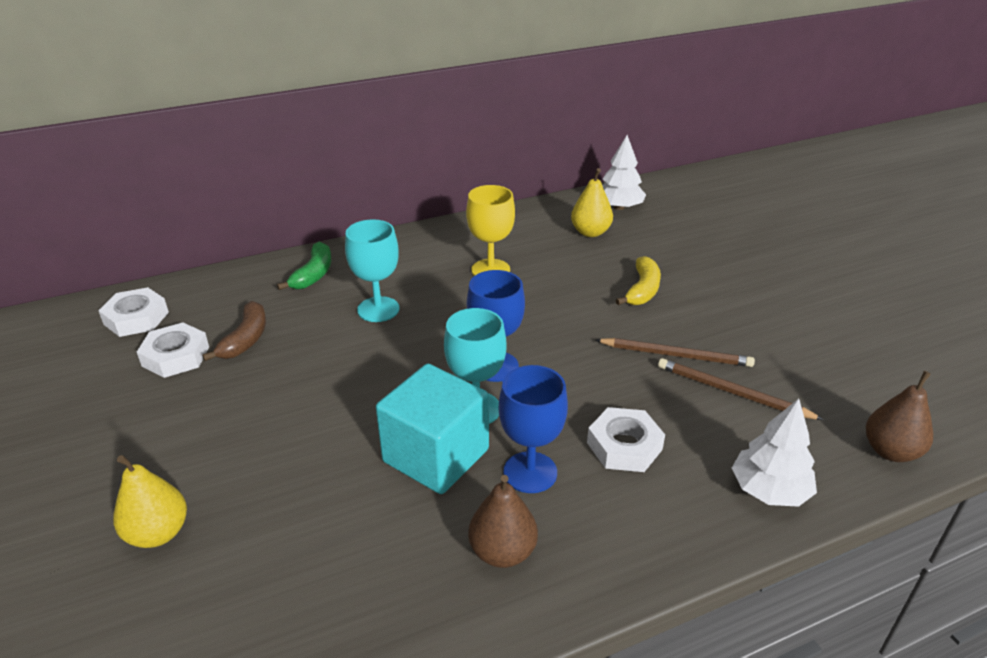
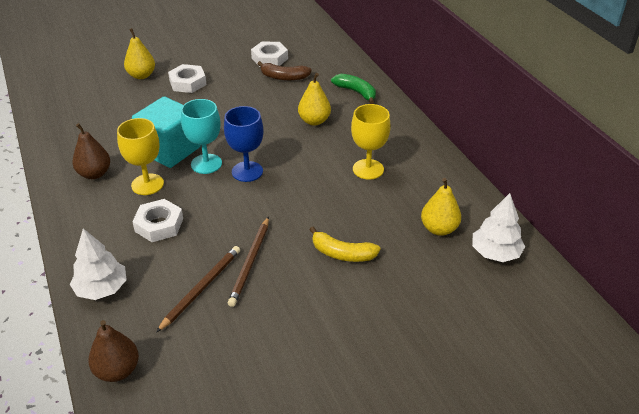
camera: 90 degrees right, 5 degrees up
(136, 318) = (306, 41): white nut -> white nut (188, 83)
(313, 274) = (356, 92): green banana -> green banana turned 150 degrees counterclockwise
(378, 309) = (314, 121): turquoise goblet -> yellow pear
(530, 472) = (147, 184): blue goblet -> yellow goblet

